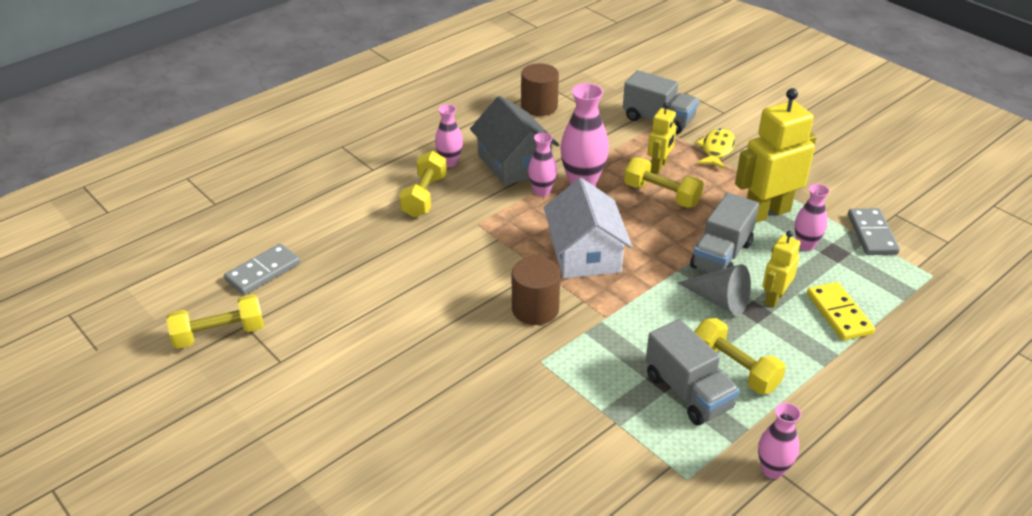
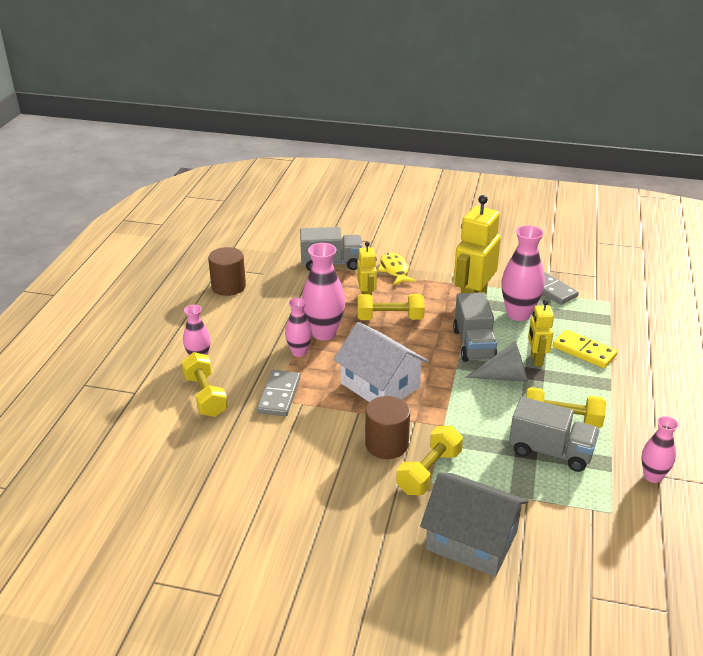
camera: 35 degrees left, 5 degrees down
(219, 334) = (136, 602): yellow dumbbell -> yellow dumbbell (429, 472)
(263, 272) = (121, 526): grey domino -> grey domino (279, 395)
(514, 163) = (254, 339): grey house -> grey house (471, 540)
(805, 245) = (518, 314): pink vase -> pink vase, size x1.66

